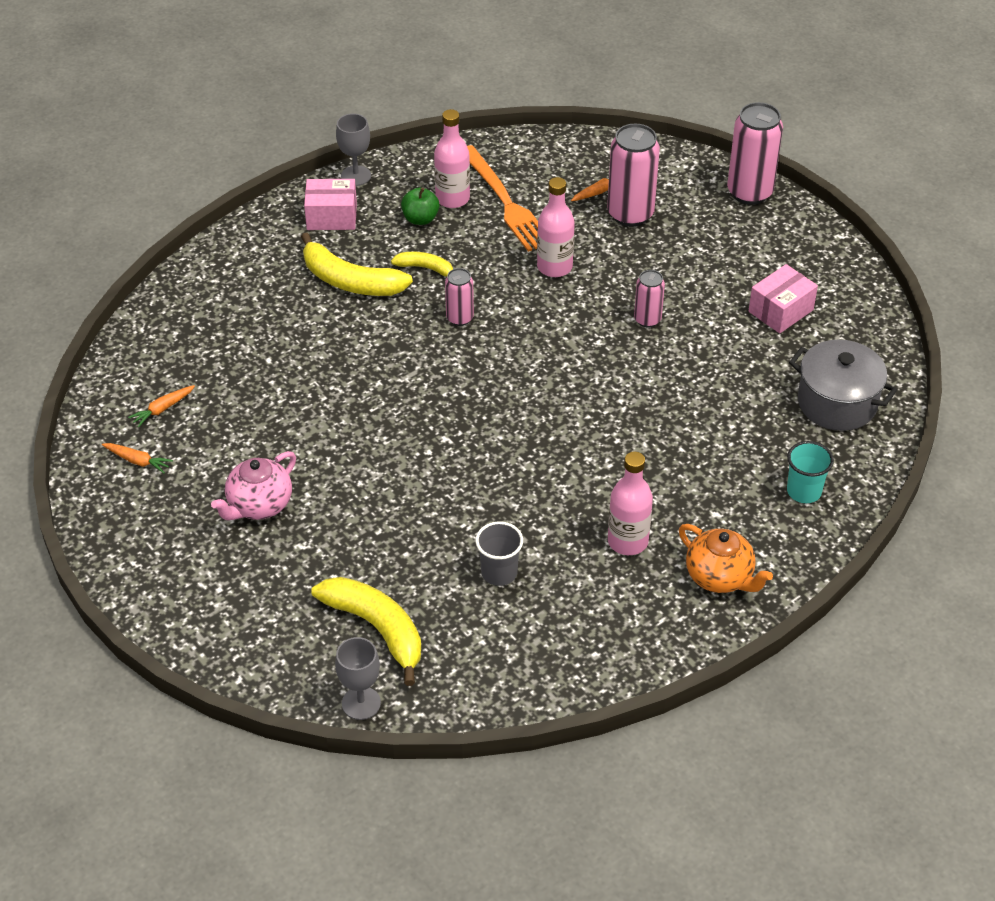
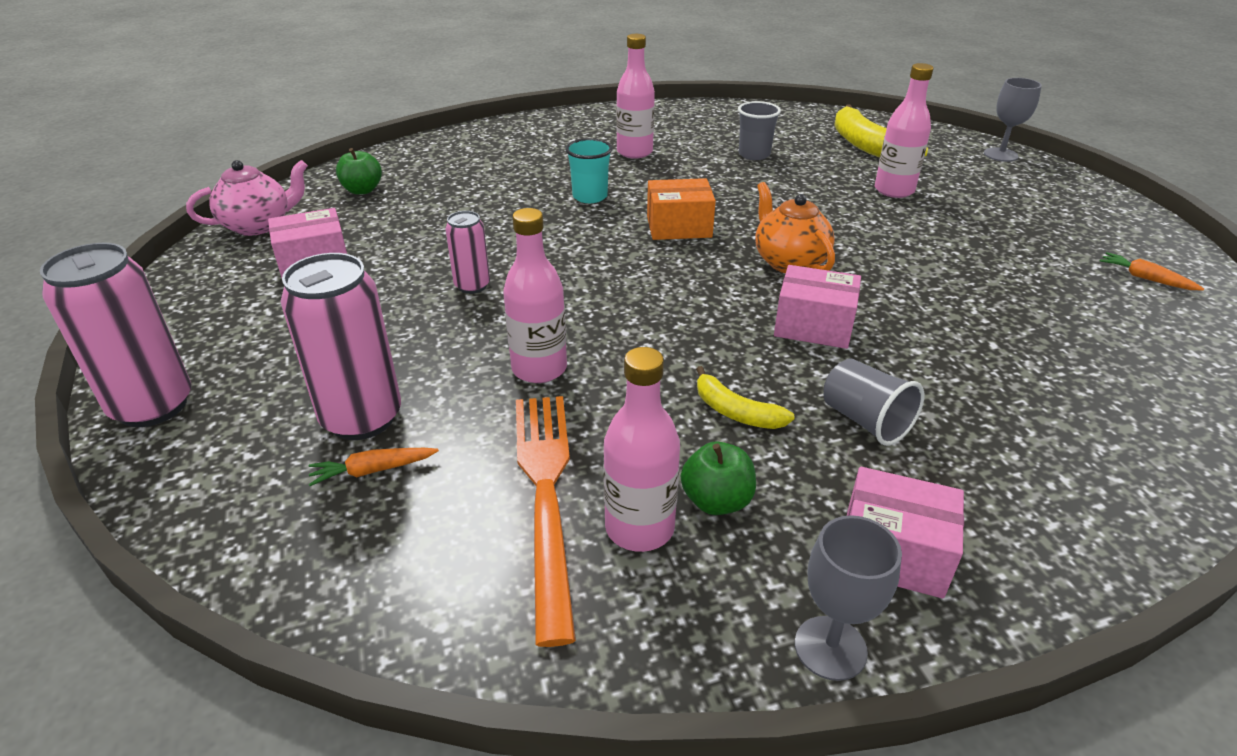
camera: 160 degrees left, 10 degrees down
(162, 409) = (1135, 320): orange carrot -> none
(259, 505) = (984, 223): pink teapot -> pink teapot (258, 225)
(343, 540) = (894, 190): none -> pink bottle
(350, 281) = (865, 421): yellow banana -> grey cup
(361, 703) = (884, 122): grey goblet -> grey goblet (1000, 155)
(392, 344) = (813, 326): none -> pink box
(459, 318) = (709, 336): pink can -> none
(528, 427) = (679, 227): none -> orange box
(720, 577) = (577, 128): orange teapot -> orange teapot (789, 262)
(804, 491) = (463, 152): turquoise cup -> turquoise cup (590, 196)
(837, 403) = (362, 190): grey pot -> green apple

